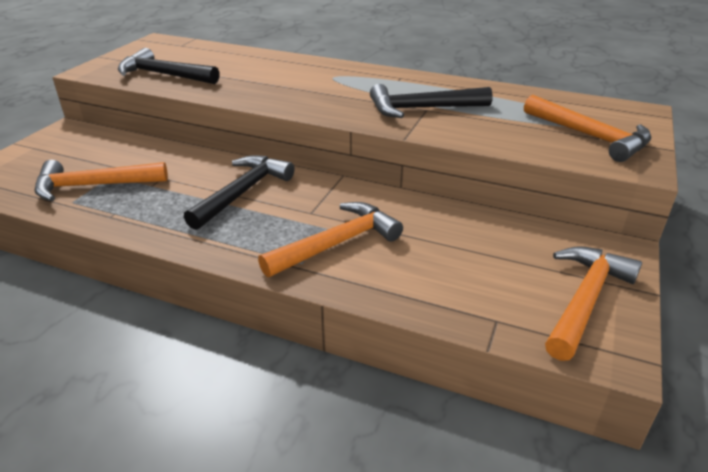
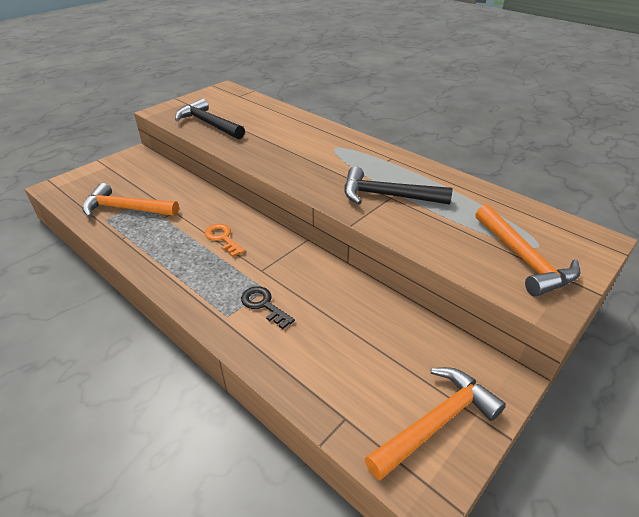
camera: 20 degrees right, 5 degrees up
(243, 192) = (223, 238): black hammer -> orange key
(337, 243) = (264, 305): orange hammer -> black key

